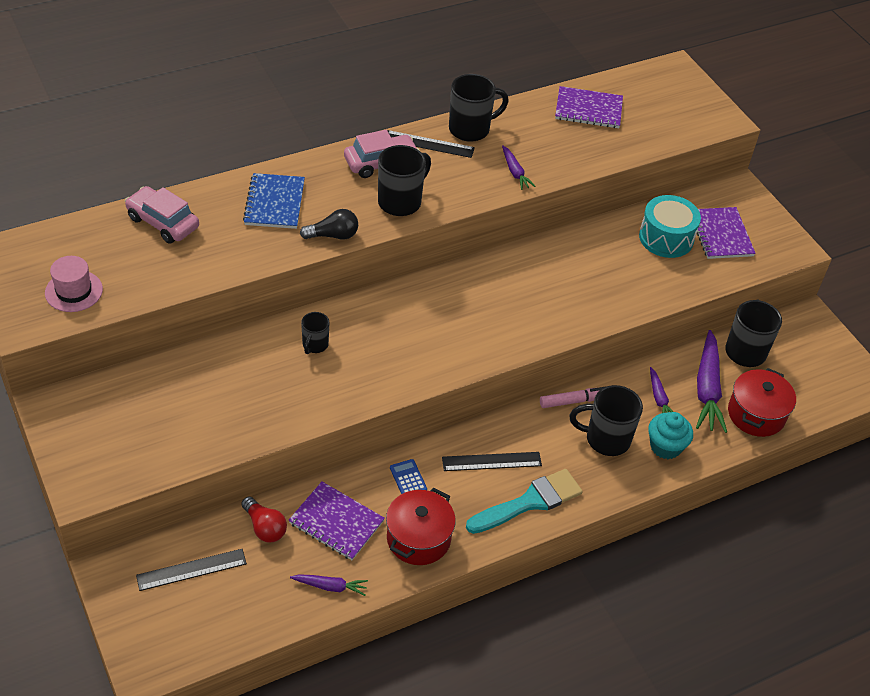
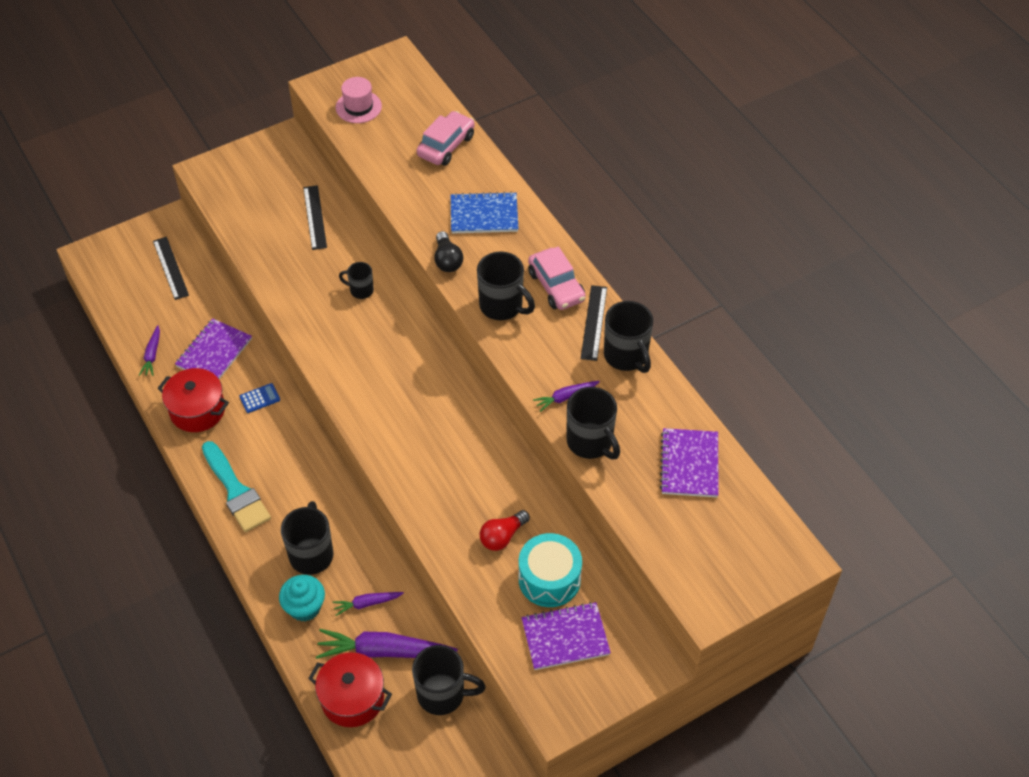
camera: 90 degrees right, 5 degrees up
(265, 527) = (209, 307): red light bulb -> red light bulb (502, 536)
(491, 462) = (280, 460): black ruler -> black ruler (314, 217)
(565, 162) = (590, 442): none -> black mug
(574, 401) = (358, 526): pink marker -> none

